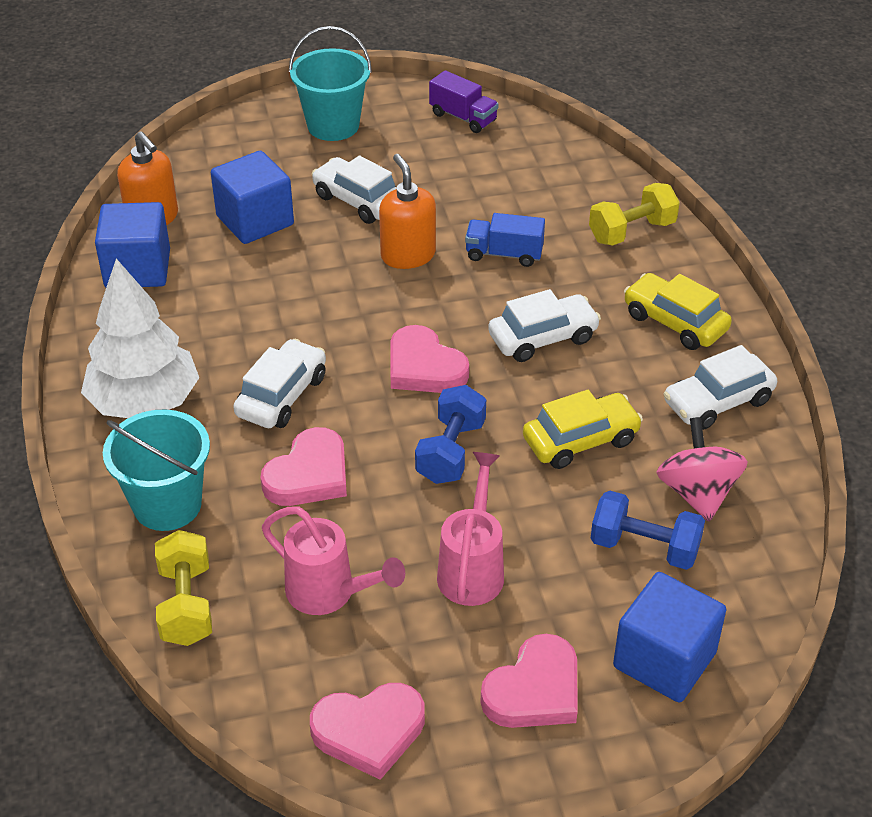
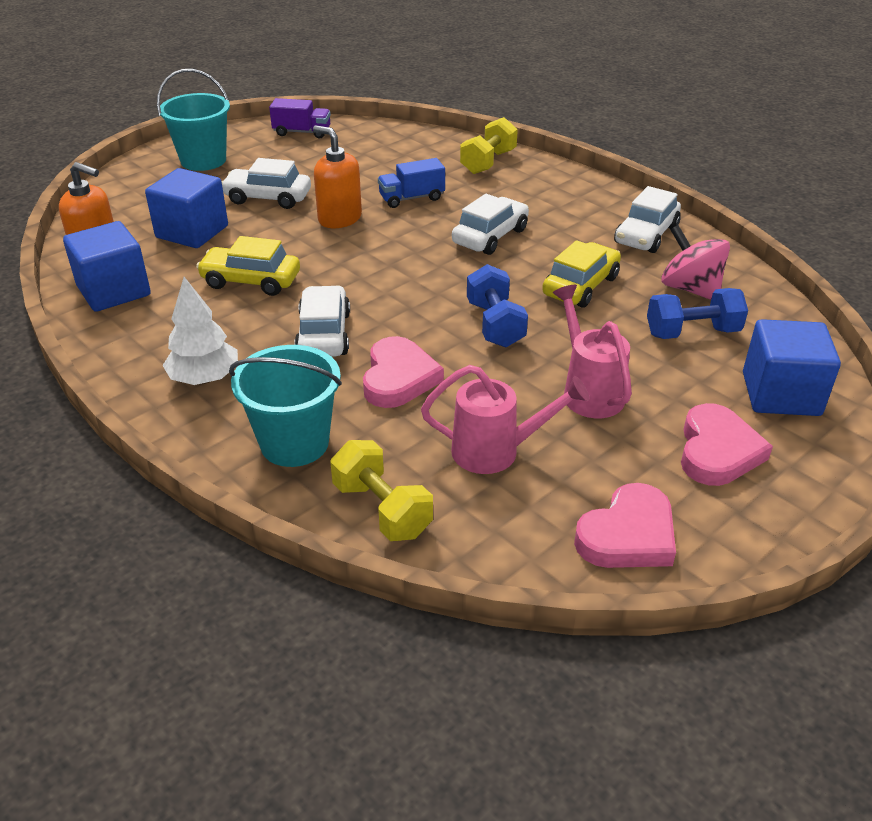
camera: 30 degrees left, 5 degrees down
(144, 402) = (205, 378): white tree -> white tree, size x0.65
(424, 367) = (421, 280): pink heart -> none
(675, 322) = (570, 201): yellow car -> yellow car (251, 281)

